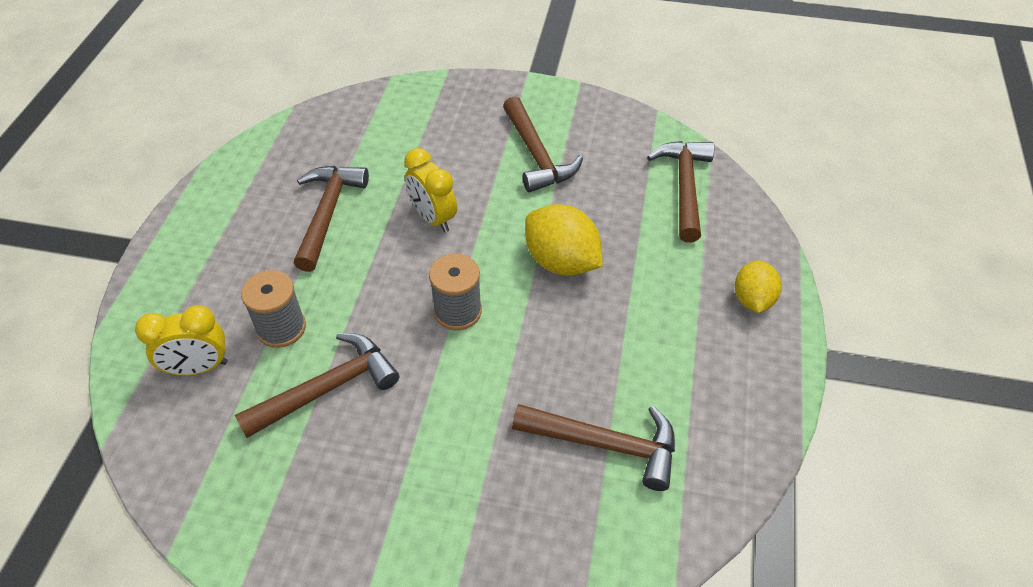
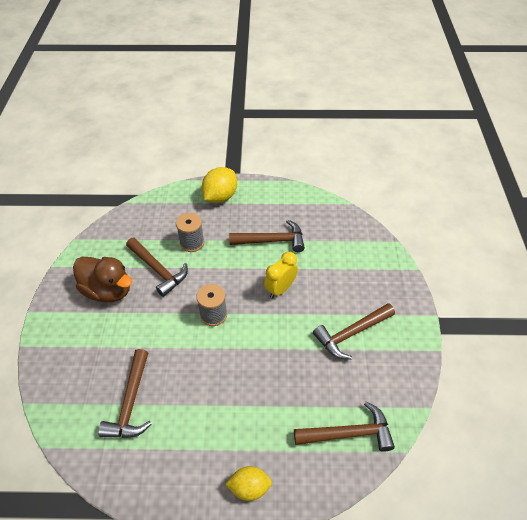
camera: 80 degrees right, 0 degrees up
(198, 368) = (166, 220): yellow clock -> none
(347, 480) = (108, 290): none -> brown duck
(561, 262) = (260, 362): yellow lemon -> yellow lemon (220, 197)

